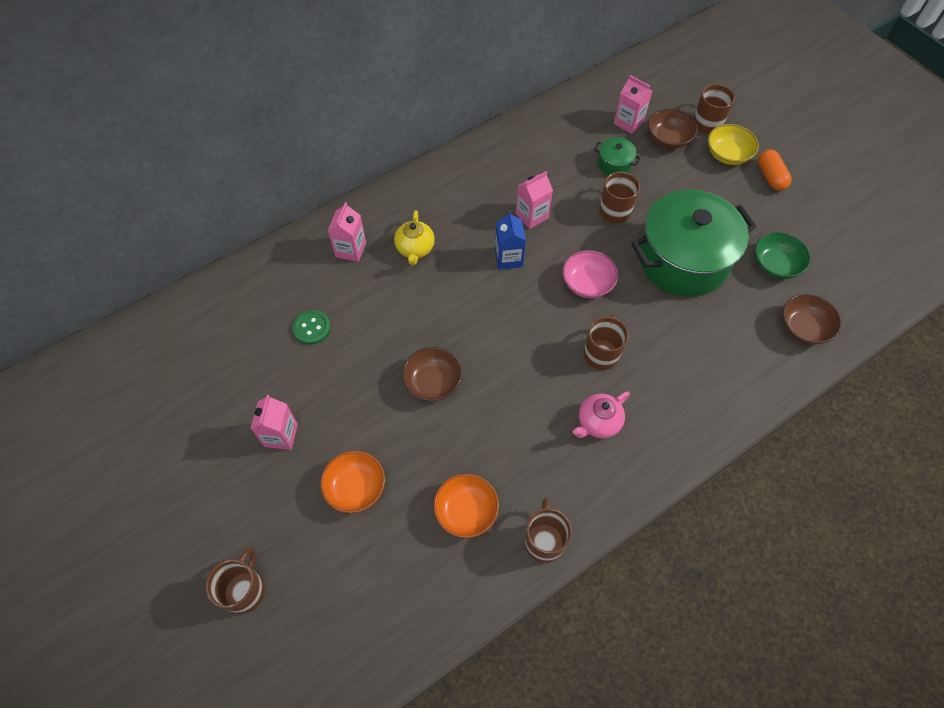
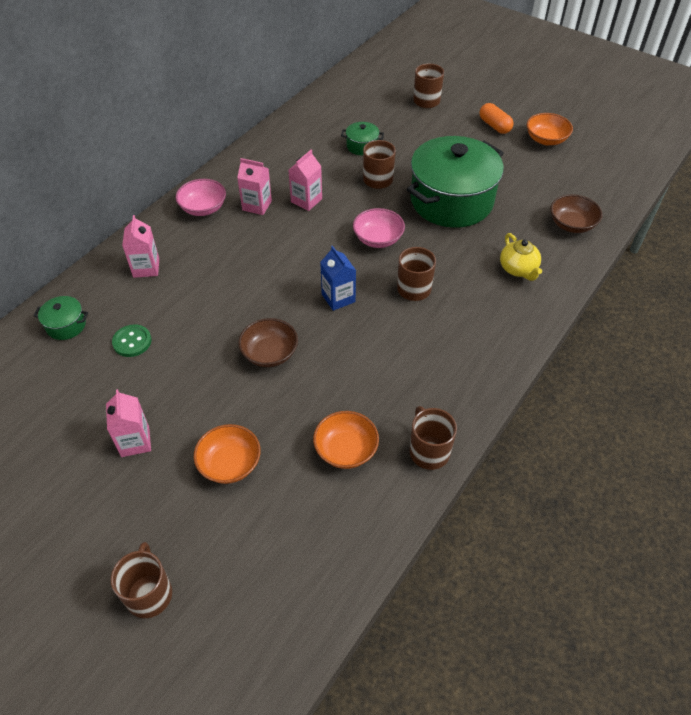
camera: 20 degrees left, 10 degrees down
(259, 291) = (66, 325): none -> green pot
(415, 248) = (209, 252): yellow teapot -> yellow teapot (518, 269)
(427, 195) = (203, 208): none -> pink bowl
(508, 258) = (299, 237): blue carton -> blue carton (338, 298)
(598, 422) = (435, 342): pink teapot -> none
(628, 122) = (360, 114): pink carton -> pink carton (257, 205)
(668, 139) = (399, 118): brown bowl -> none
(727, 154) = (453, 118): yellow bowl -> none
(775, 265) = (528, 186): green bowl -> none
(822, 210) = (546, 139): none -> orange bowl

